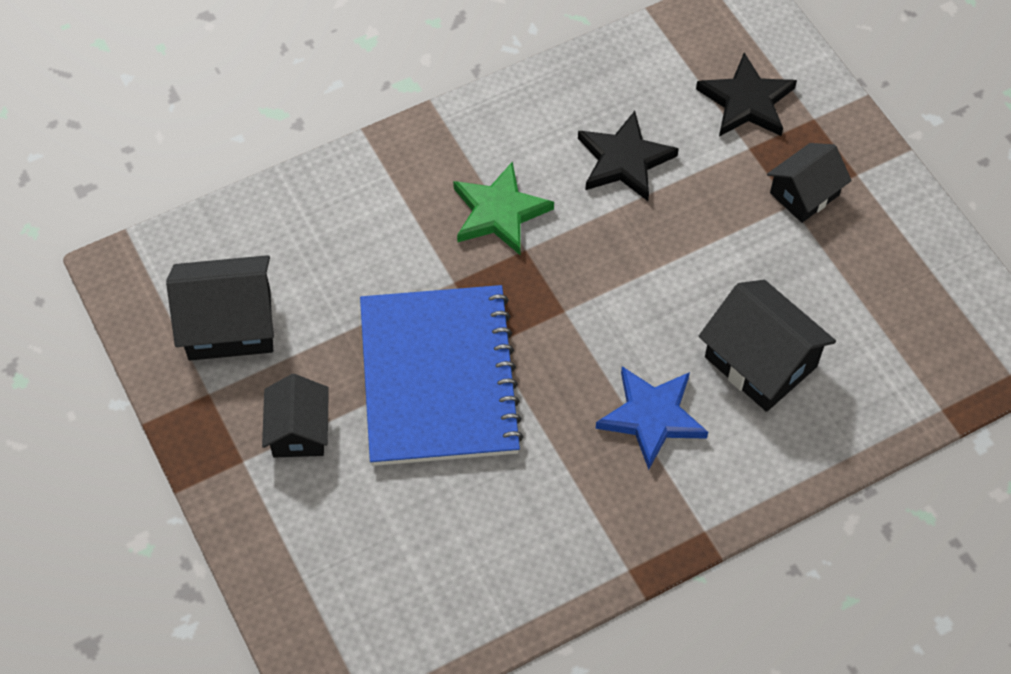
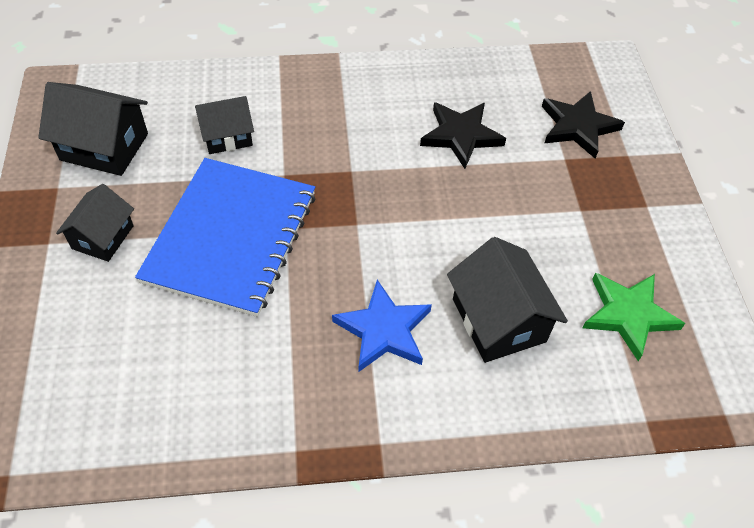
camera: 20 degrees right, 5 degrees down
(499, 212) = (346, 139): green star -> green star (628, 315)
(804, 194) = (596, 206): black house -> black house (227, 136)

